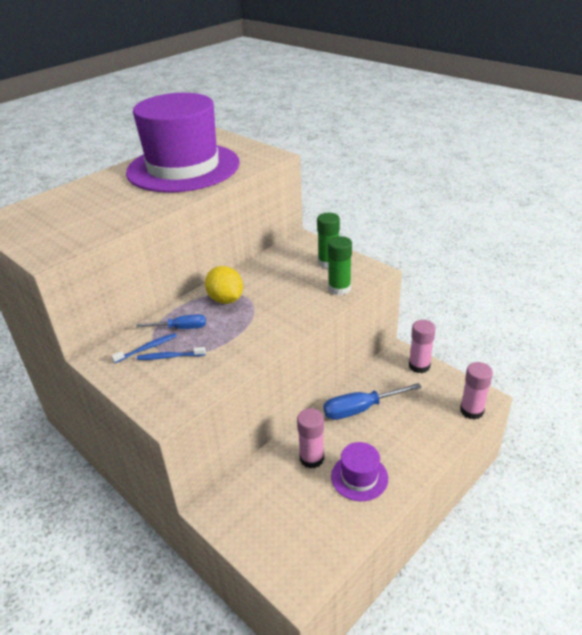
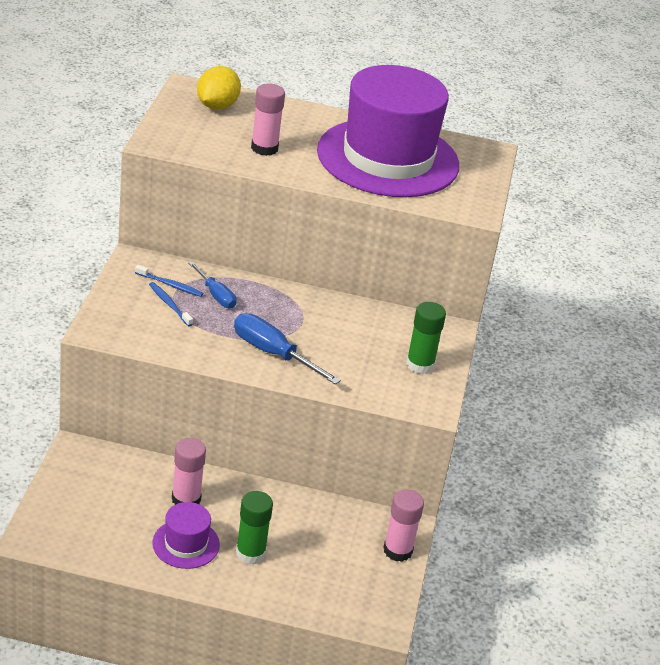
camera: 50 degrees right, 0 degrees up
(226, 299) = (285, 309): yellow lemon -> yellow lemon (217, 106)
(339, 288) = (374, 388): green glue stick -> green glue stick (250, 553)
(360, 409) = (284, 517): blue screwdriver -> blue screwdriver (272, 353)
(471, 411) = (353, 616): pink glue stick -> pink glue stick (264, 148)

